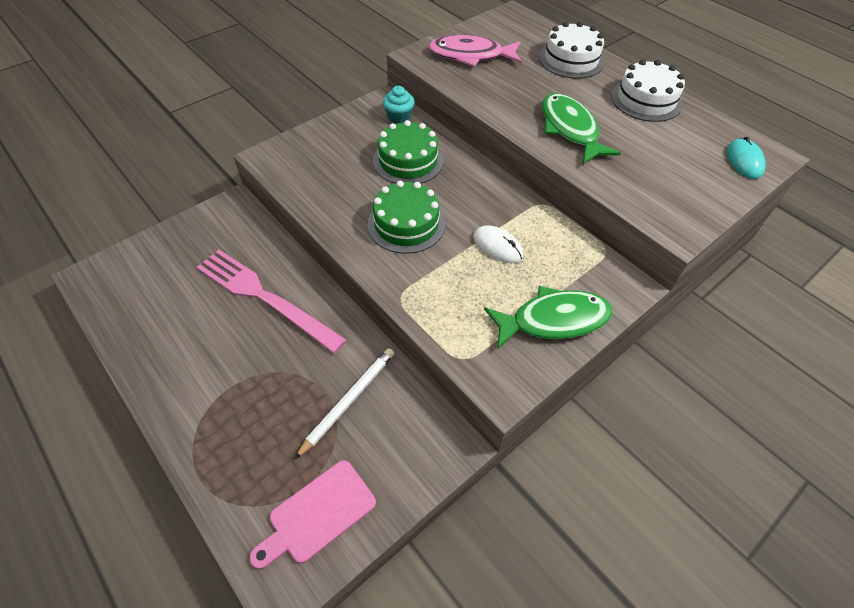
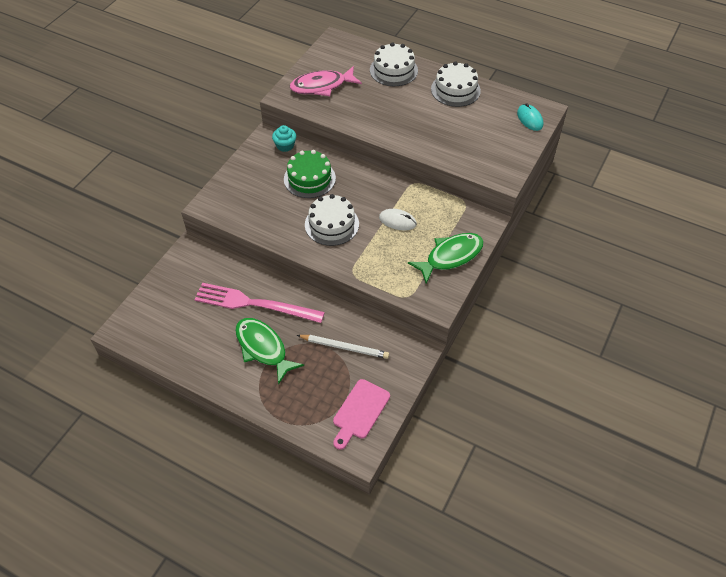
camera: 20 degrees left, 0 degrees up
(348, 401) = (344, 347): white pencil -> white pencil turned 90 degrees clockwise
(406, 224) = (331, 224): green cake -> white cake
(570, 129) = (414, 127): green fish -> green fish (263, 348)

